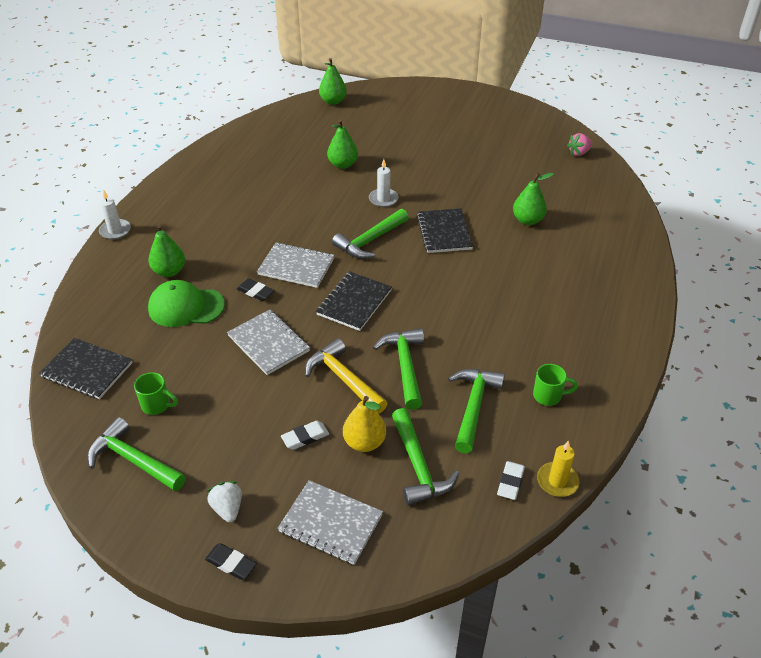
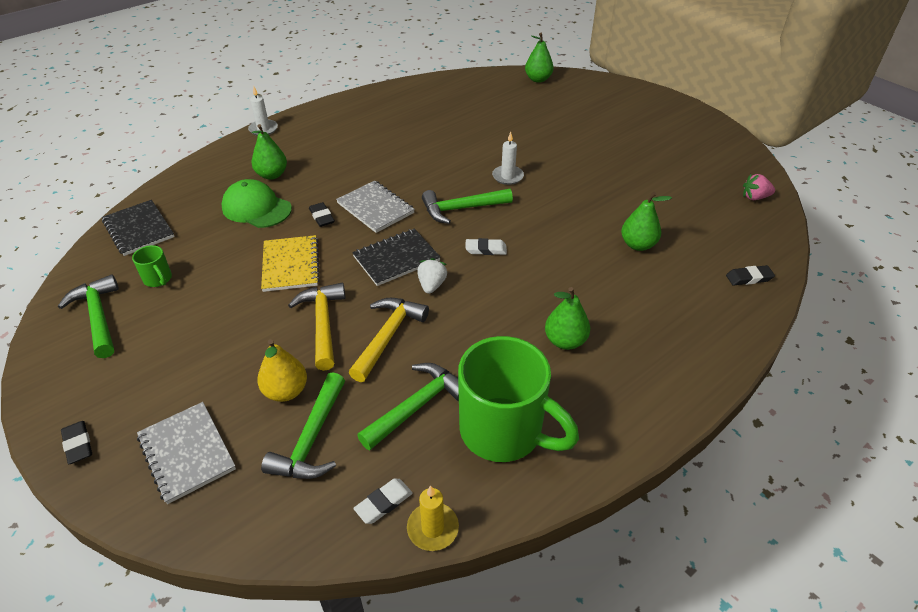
camera: 30 degrees right, 0 degrees up
(227, 508) = (122, 394): white strawberry -> white strawberry (432, 285)
(268, 343) = (290, 265): grey notebook -> yellow notebook
(305, 437) = (241, 361): white eraser -> white eraser (486, 249)
(343, 164) = (497, 135): green pear -> green pear (565, 341)
(405, 366) = (388, 336): green hammer -> yellow hammer
(444, 232) = (539, 226): black notebook -> none
(548, 396) = (503, 432): green mug -> green mug, size x2.39
(620, 217) = (749, 278): none -> black eraser

